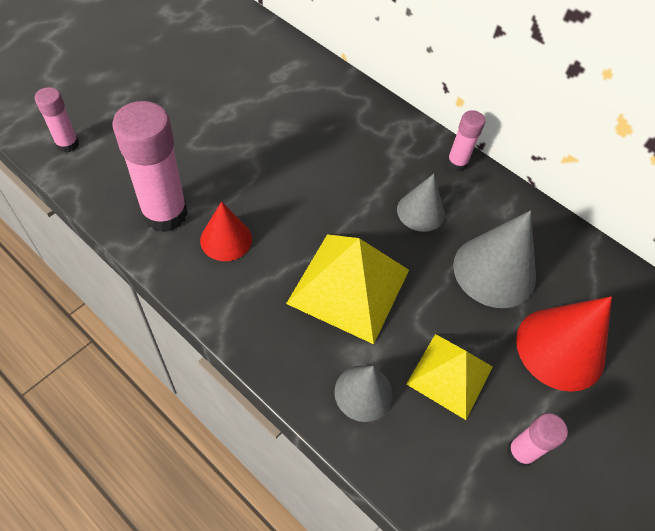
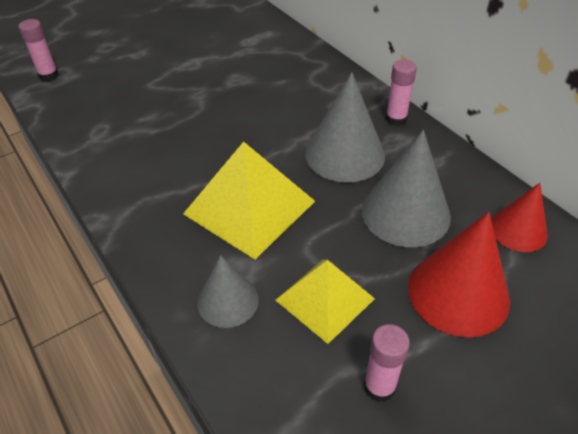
camera: 20 degrees right, 10 degrees down
(165, 213) = (105, 132): pink glue stick -> none
(226, 239) = (149, 156): red cone -> red cone (518, 230)
(420, 211) = (345, 154): grey cone -> grey cone, size x1.63

